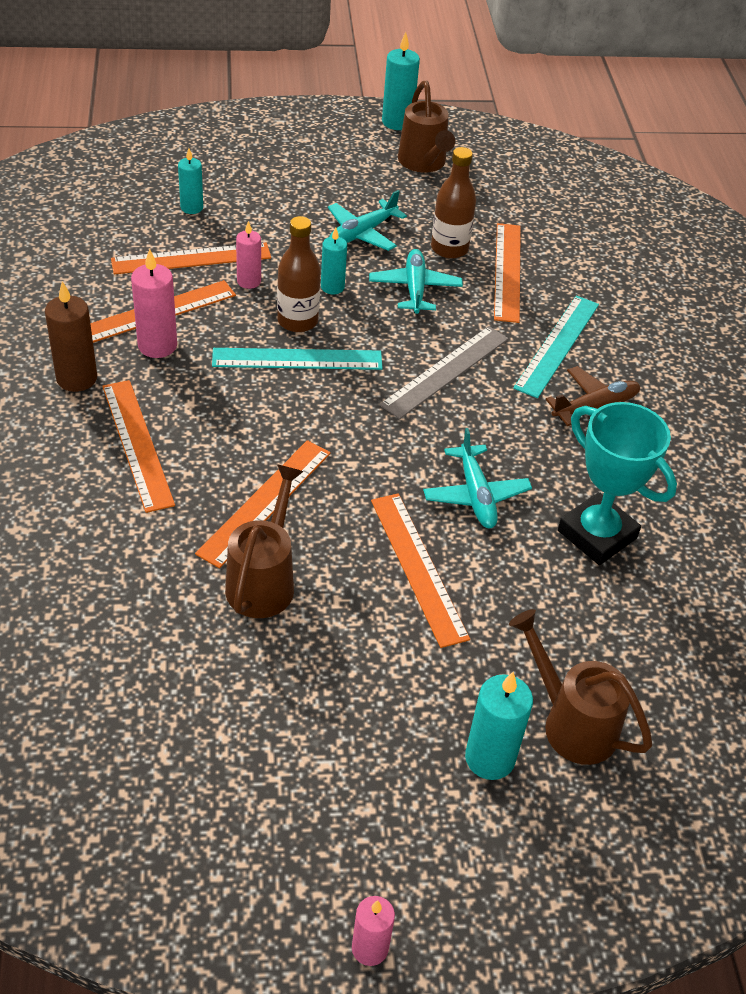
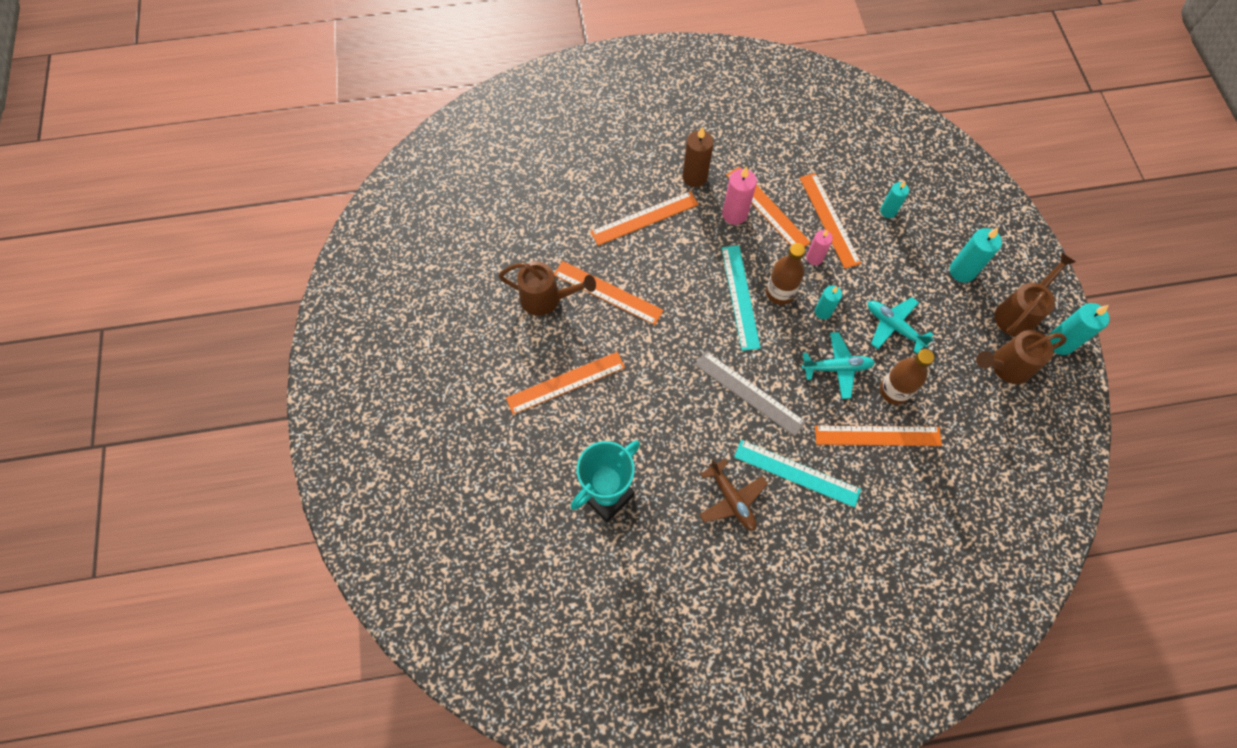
camera: 90 degrees right, 20 degrees up
(370, 948) = (324, 371): pink candle -> none
(475, 495) = (631, 416): turquoise plane -> none
(490, 758) = (432, 427): turquoise candle -> turquoise candle (962, 271)
(571, 723) = (457, 473): brown watering can -> brown watering can (1018, 313)

